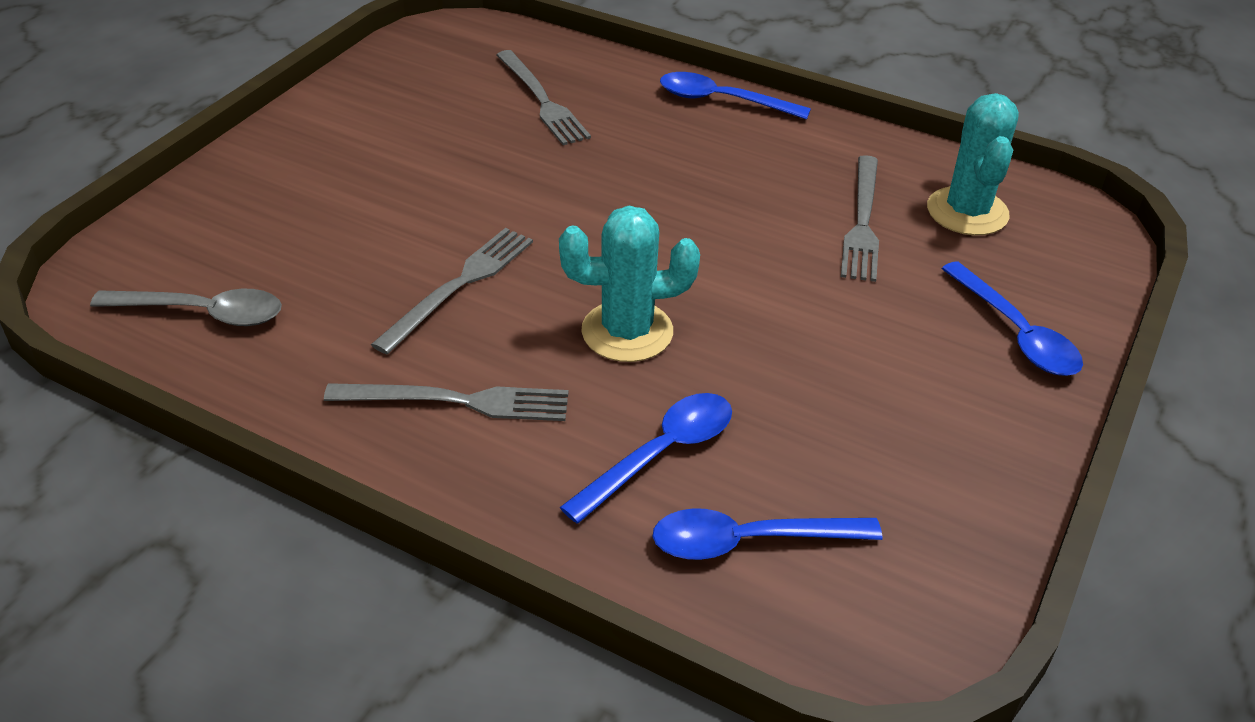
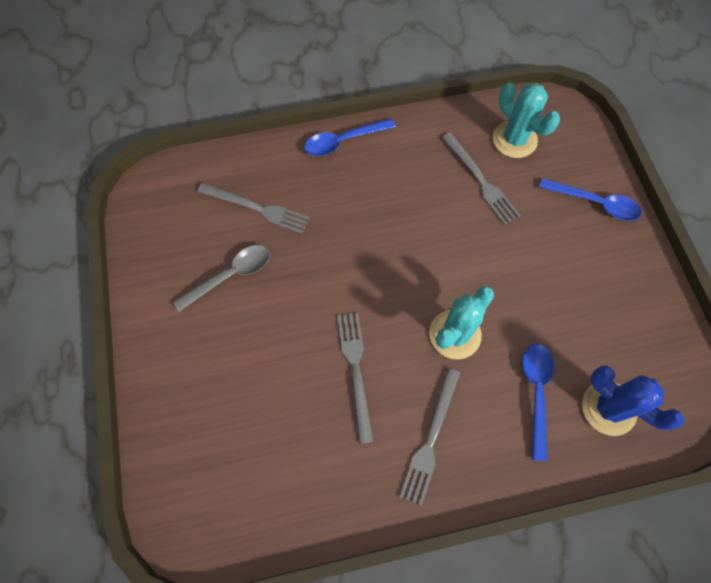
camera: 40 degrees left, 25 degrees up
(203, 313) = (257, 496): grey spoon -> grey spoon (231, 275)
(458, 401) = (430, 439): grey fork -> grey fork turned 150 degrees clockwise
(748, 541) = (608, 408): blue spoon -> blue cactus

